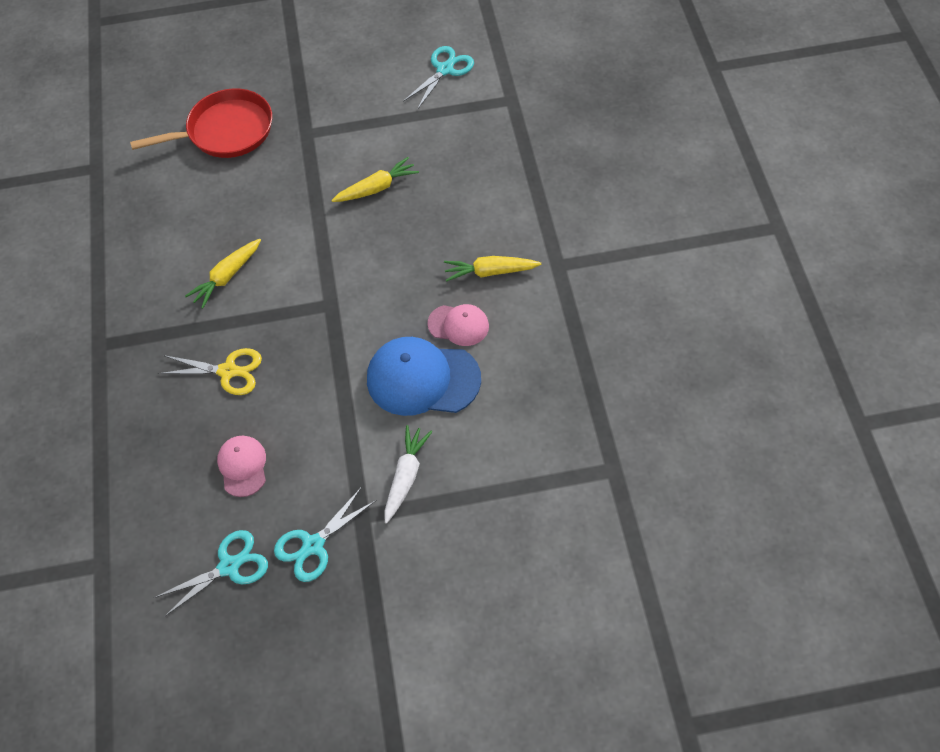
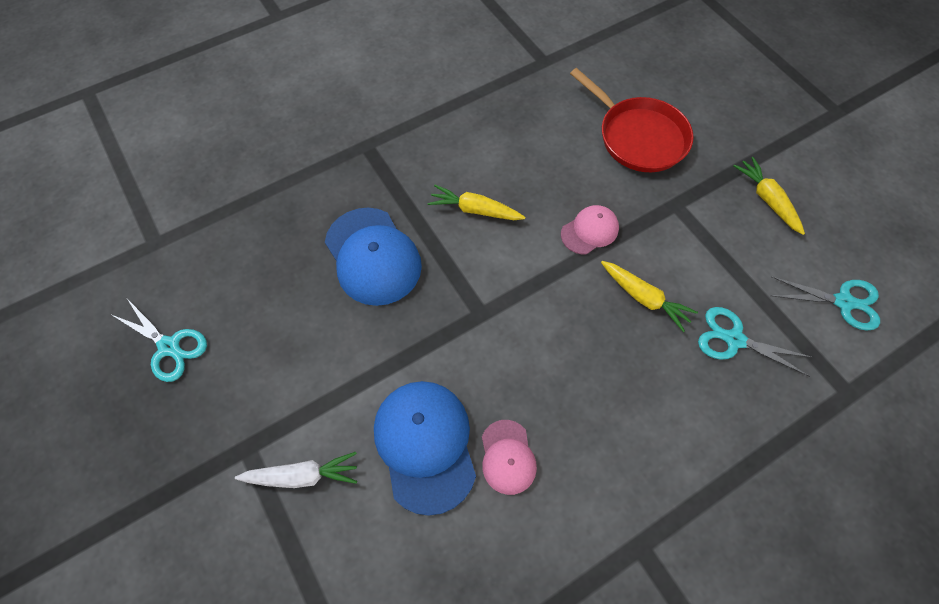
camera: 65 degrees right, 5 degrees up
(228, 371) = (373, 256): yellow scissors -> blue cap
(242, 466) = (275, 313): pink cap -> pink cap (589, 231)
(313, 545) = (204, 414): turquoise scissors -> turquoise scissors (733, 339)
(490, 272) = (593, 465): yellow carrot -> yellow carrot (767, 199)

